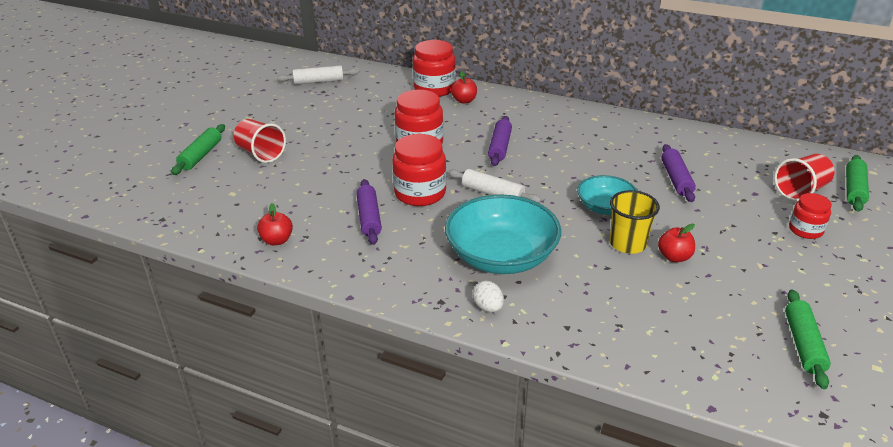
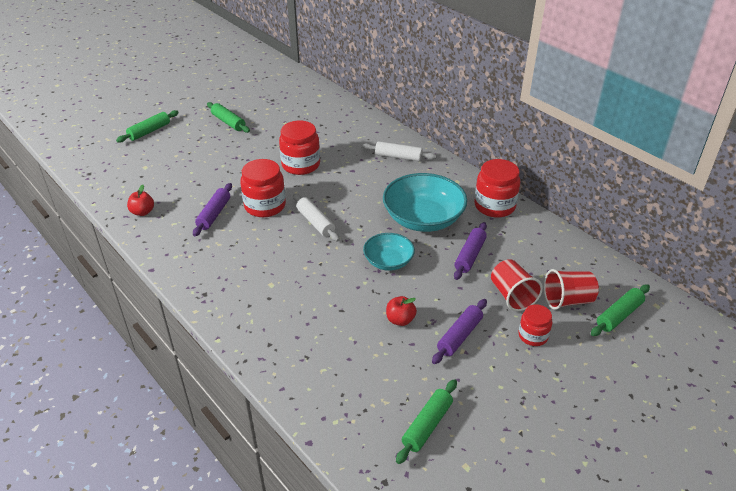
camera: 25 degrees right, 5 degrees up
(261, 153) = (187, 141): red cup -> red cup (512, 296)
(293, 124) = (228, 122): none -> green rolling pin
(318, 81) = (276, 90): white rolling pin -> white rolling pin (398, 157)
(434, 89) = (355, 119): red jar -> red jar (494, 206)
(464, 101) = (368, 136): red apple -> none
(488, 307) = (230, 310): white egg -> none
(500, 147) = (357, 185): purple rolling pin -> purple rolling pin (459, 336)
(501, 256) = (275, 274): turquoise bowl -> turquoise bowl (423, 218)
(627, 244) = (375, 297): yellow cup -> none

